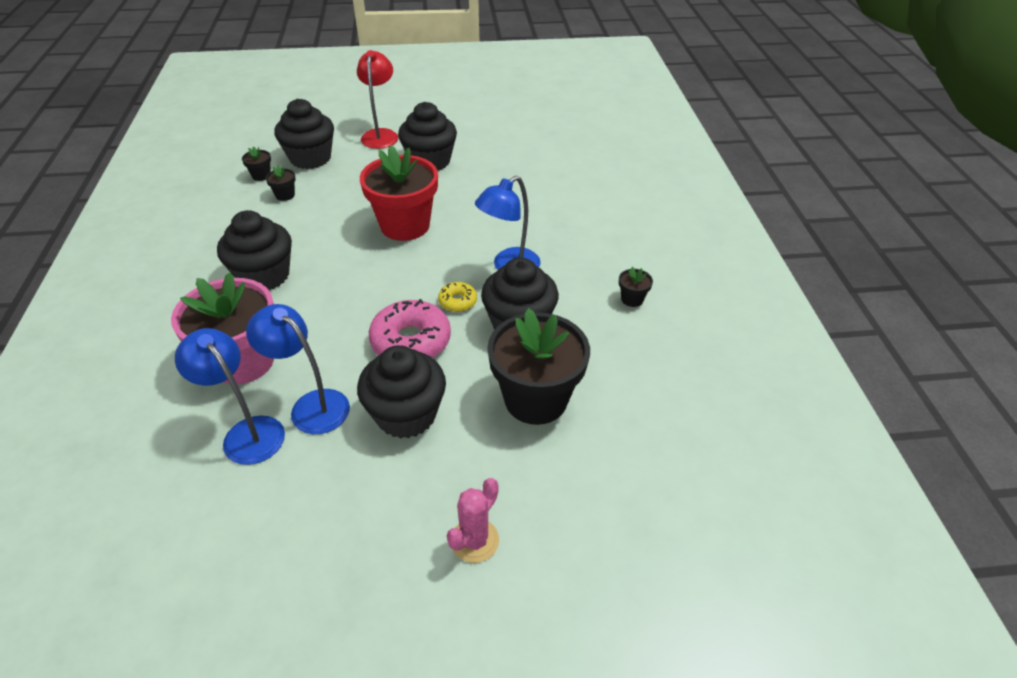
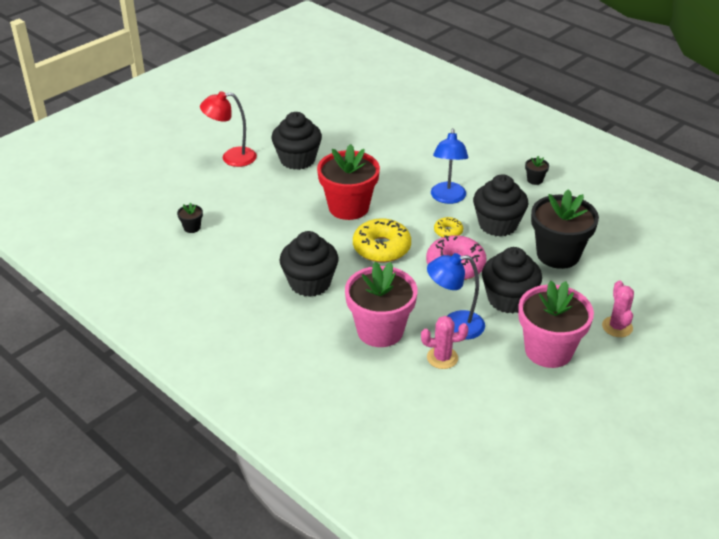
camera: 40 degrees left, 5 degrees down
(247, 432) = (442, 358): blue lamp -> pink cactus
(285, 195) = (234, 231): black flower pot -> none
(310, 158) = (207, 198): black cupcake -> none
(356, 508) = (548, 350): none -> pink flower pot
(373, 280) = (381, 248): none -> yellow donut
(381, 135) = (231, 158): red lamp -> red lamp turned 60 degrees counterclockwise

